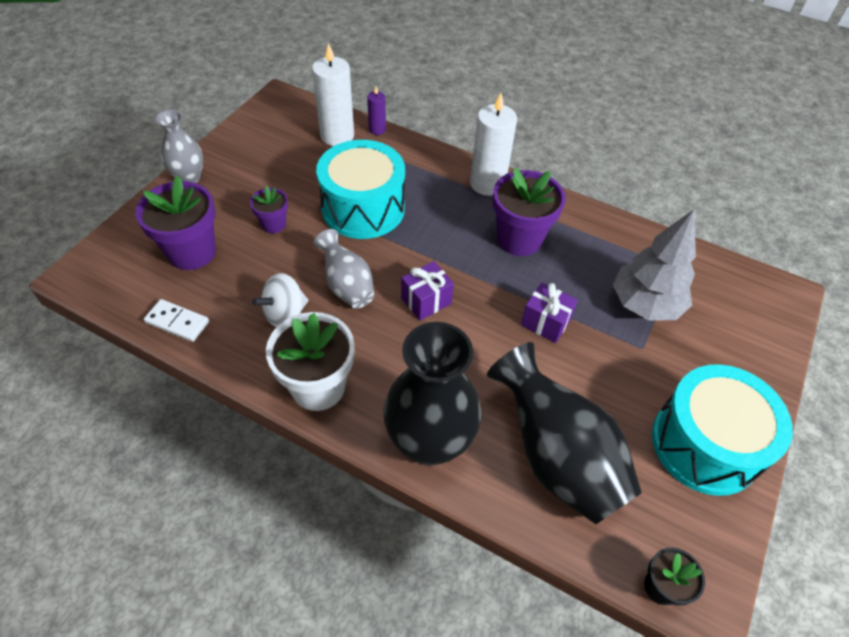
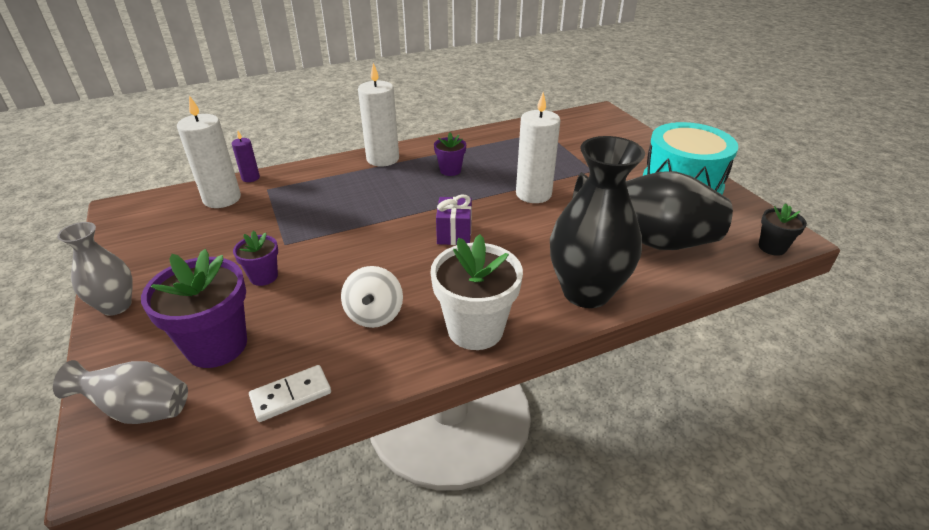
camera: 50 degrees left, 15 degrees down
(347, 285) = (389, 265): grey vase -> grey vase (139, 409)
(363, 208) = (321, 221): turquoise drum -> none
(519, 239) = (450, 170): purple flower pot -> purple flower pot, size x0.54
(545, 322) = (533, 194): purple gift -> white candle
(645, 304) = (560, 154): grey tree -> none

